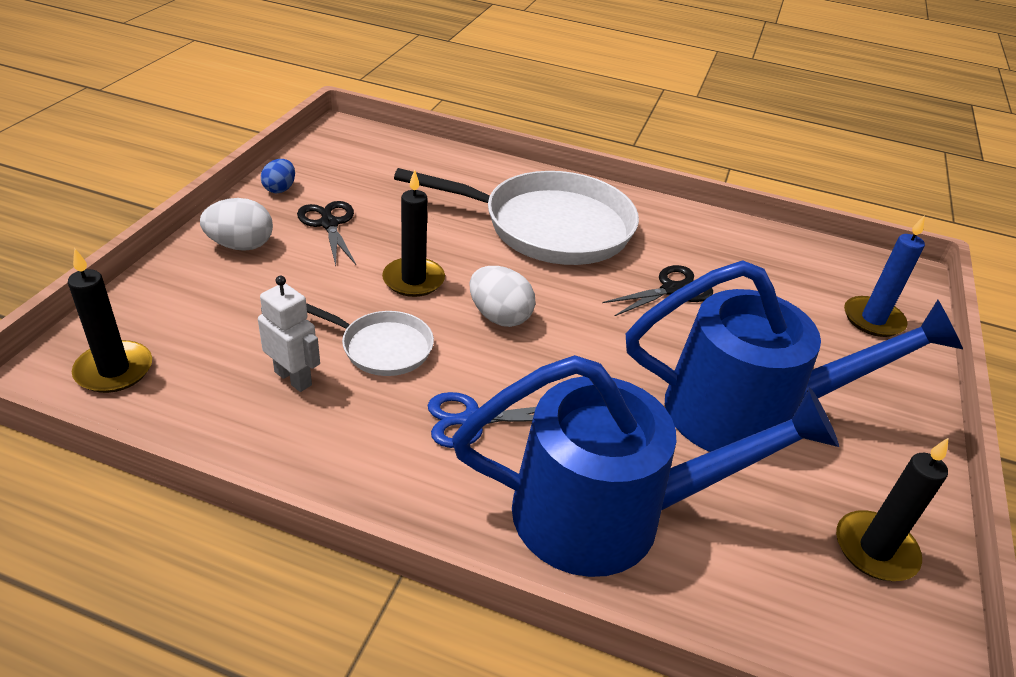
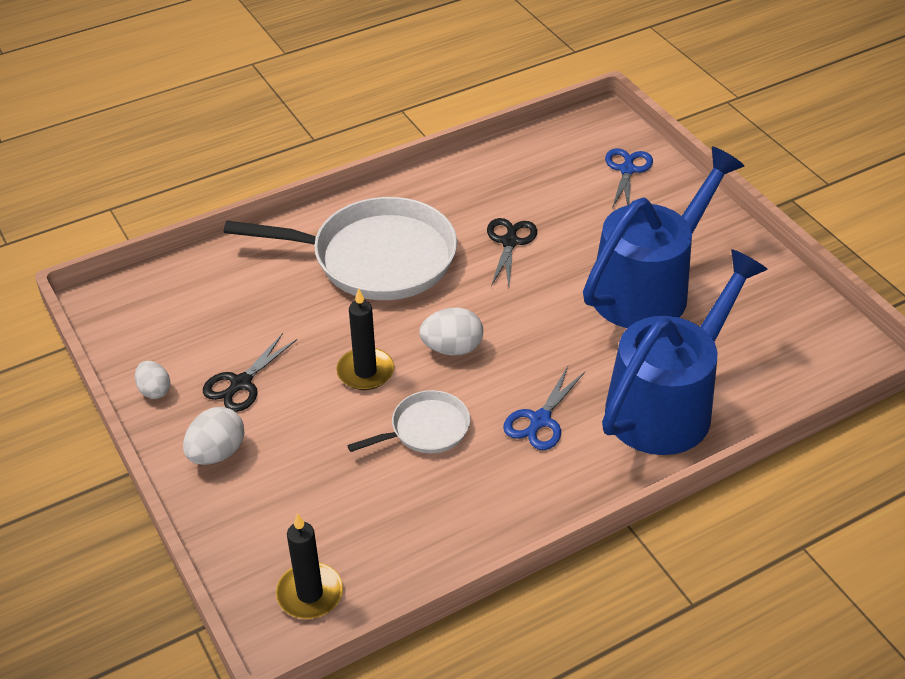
camera: 45 degrees left, 5 degrees up
(280, 189) = (154, 390): blue egg -> white egg
(293, 378) = (414, 493): white robot -> none
(329, 224) = (240, 384): black scissors -> black scissors turned 75 degrees counterclockwise
(550, 226) = (377, 258): white pan -> white pan turned 45 degrees clockwise
(873, 319) = (627, 170): blue candle -> blue scissors
(875, 549) = (782, 310): black candle -> none

